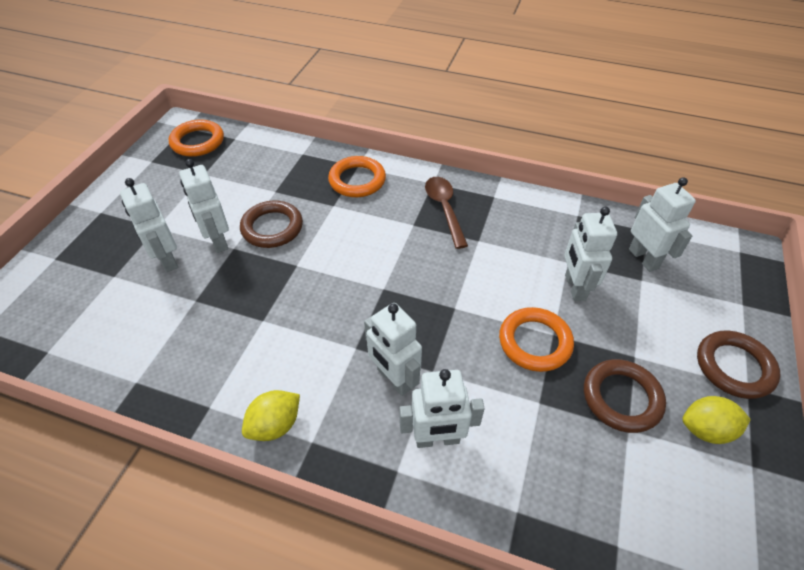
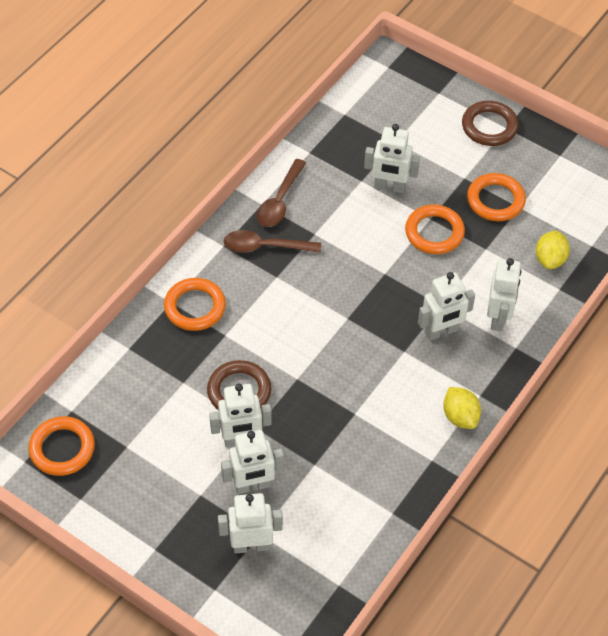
camera: 75 degrees left, 5 degrees up
(504, 207) = (280, 201): none -> brown spoon
(621, 398) = (495, 200): brown ring -> orange ring
(643, 258) = (375, 130): white robot -> white robot (251, 546)
(706, 429) = (530, 166): yellow lemon -> yellow lemon (550, 259)

